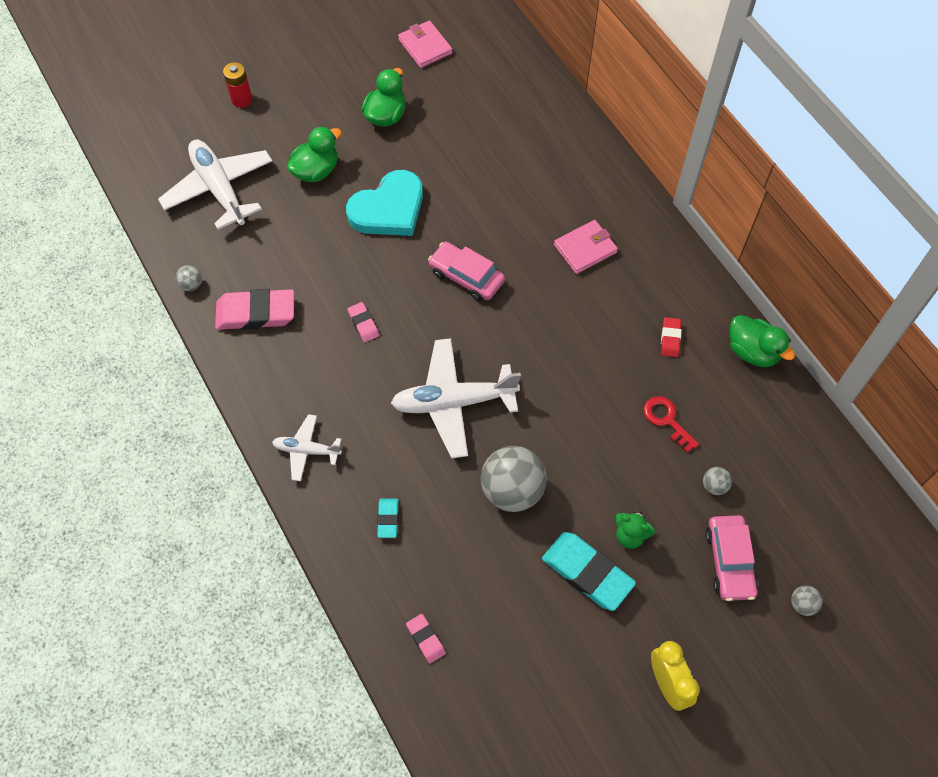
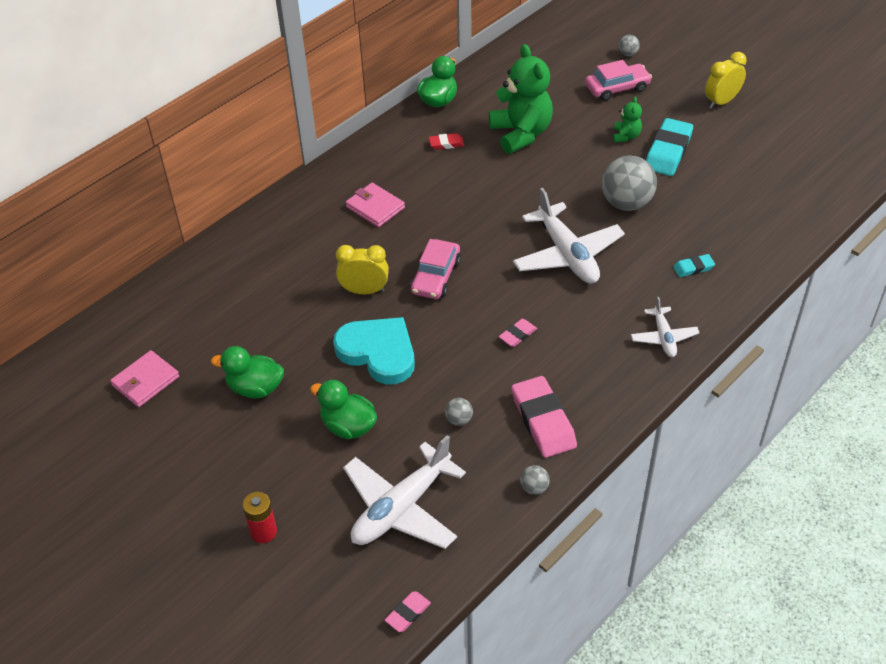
camera: 105 degrees left, 15 degrees down
(425, 639) = (772, 222): pink eraser -> pink eraser (408, 613)
(470, 215) = (364, 291): none -> yellow clock
(667, 420) = (521, 134): red key -> green teddy bear
(714, 486) = (563, 103): grey ball -> grey ball (459, 420)

